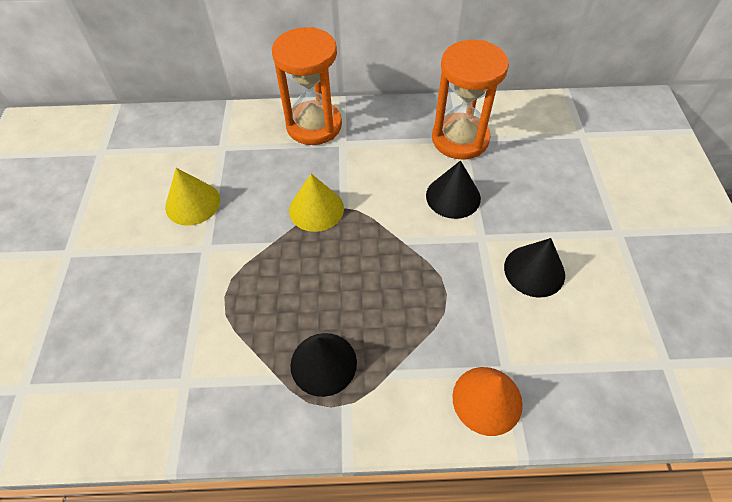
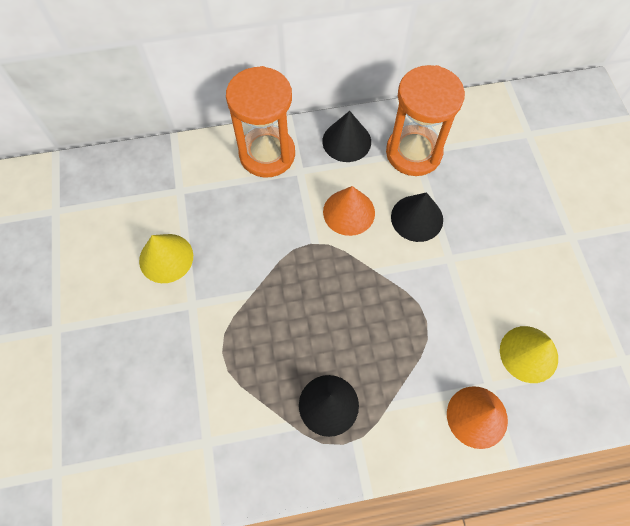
camera: 10 degrees left, 10 degrees up
(316, 209) = (289, 248): yellow cone -> yellow cone (528, 354)
(384, 183) = (349, 212): none -> orange cone
(534, 270) = (501, 286): black cone -> black cone (346, 141)

